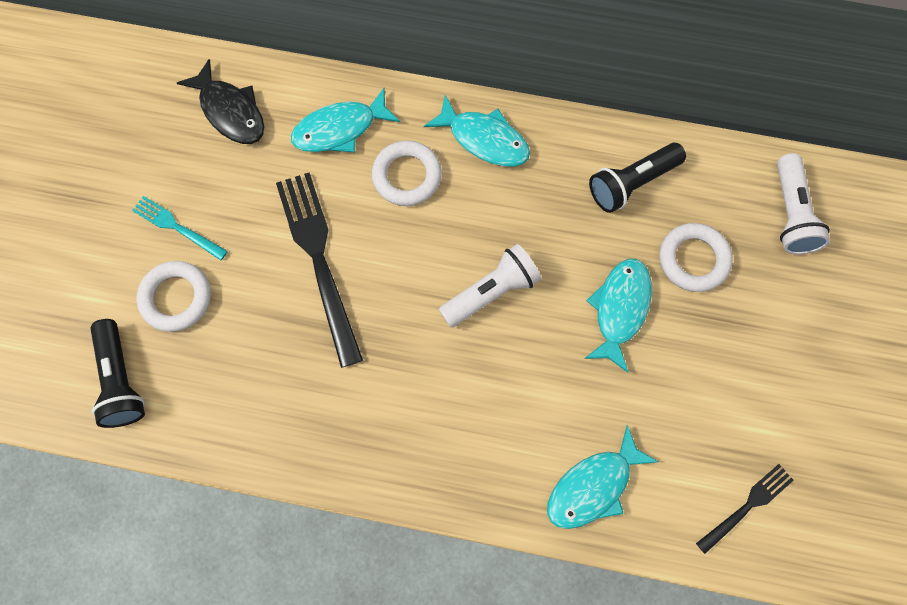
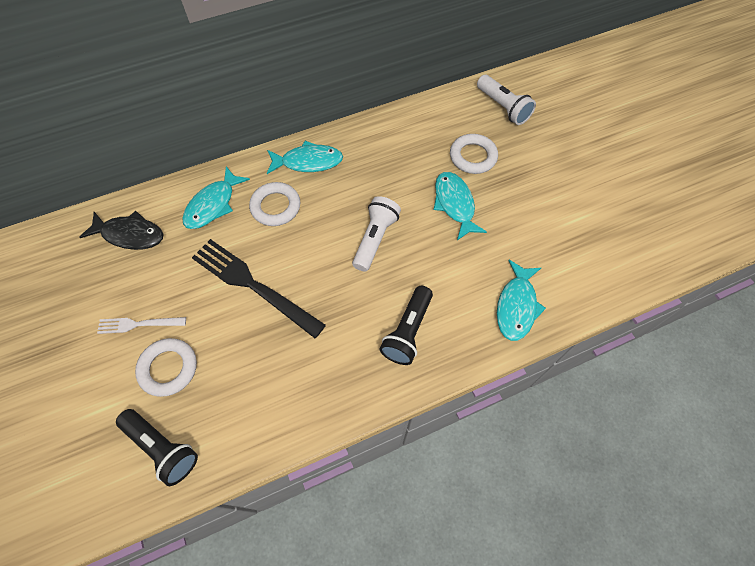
camera: 35 degrees left, 10 degrees down
(176, 227) = (137, 324): turquoise fork -> white fork
(632, 183) = (410, 138): black flashlight -> black flashlight (408, 331)
(747, 505) = (603, 261): black fork -> none

